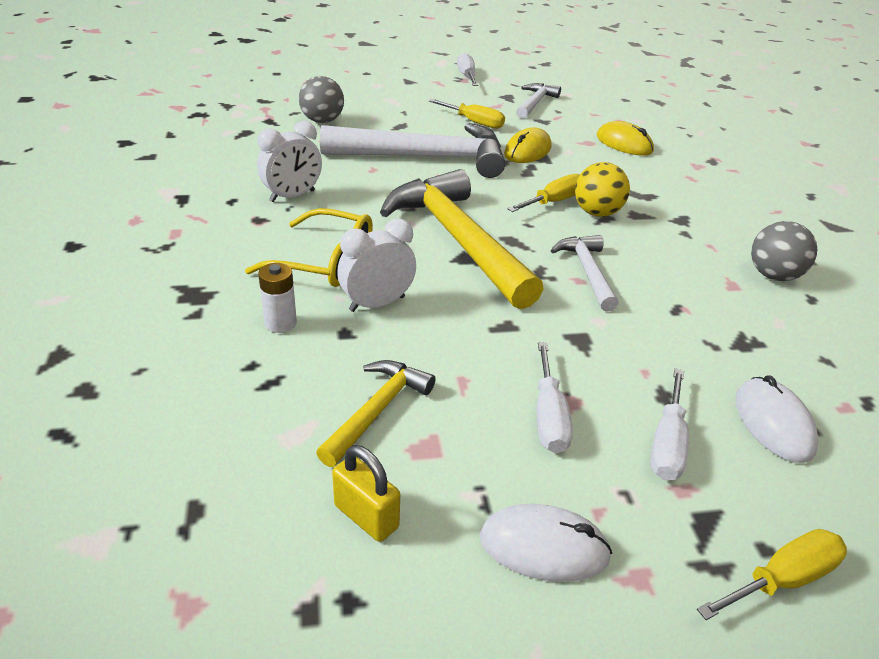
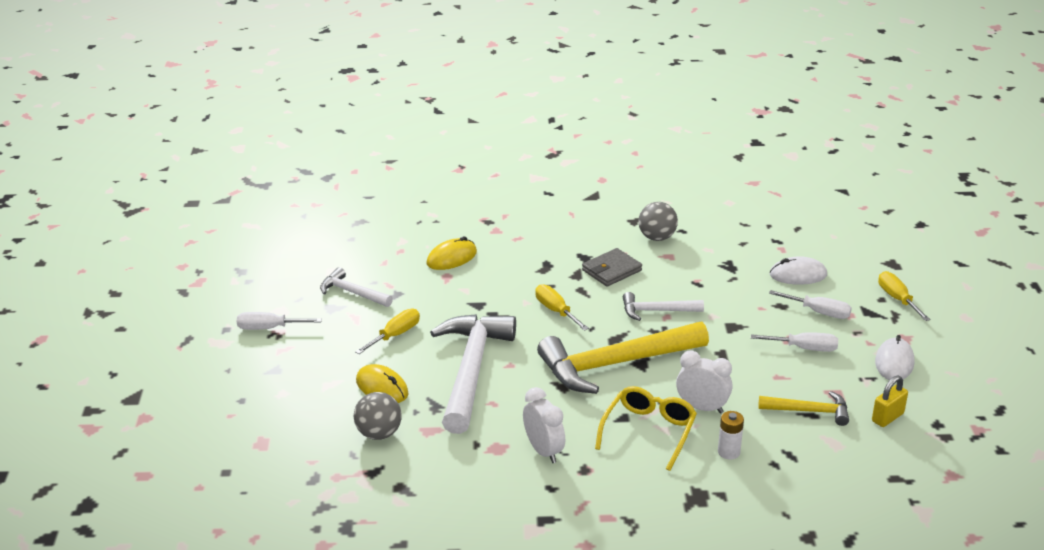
camera: 80 degrees left, 5 degrees down
(377, 304) = (702, 407): white clock -> white clock turned 135 degrees clockwise
(377, 410) = (809, 411): yellow hammer -> yellow hammer turned 150 degrees clockwise
(527, 151) = (462, 311): yellow mouse -> yellow mouse (382, 387)
(597, 213) = (574, 293): yellow ball -> none
(663, 239) = (611, 270): none -> grey wallet

